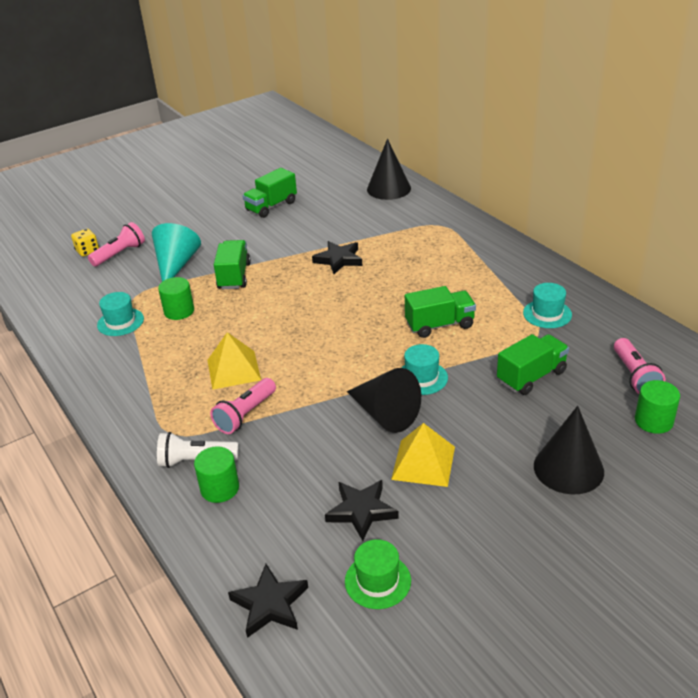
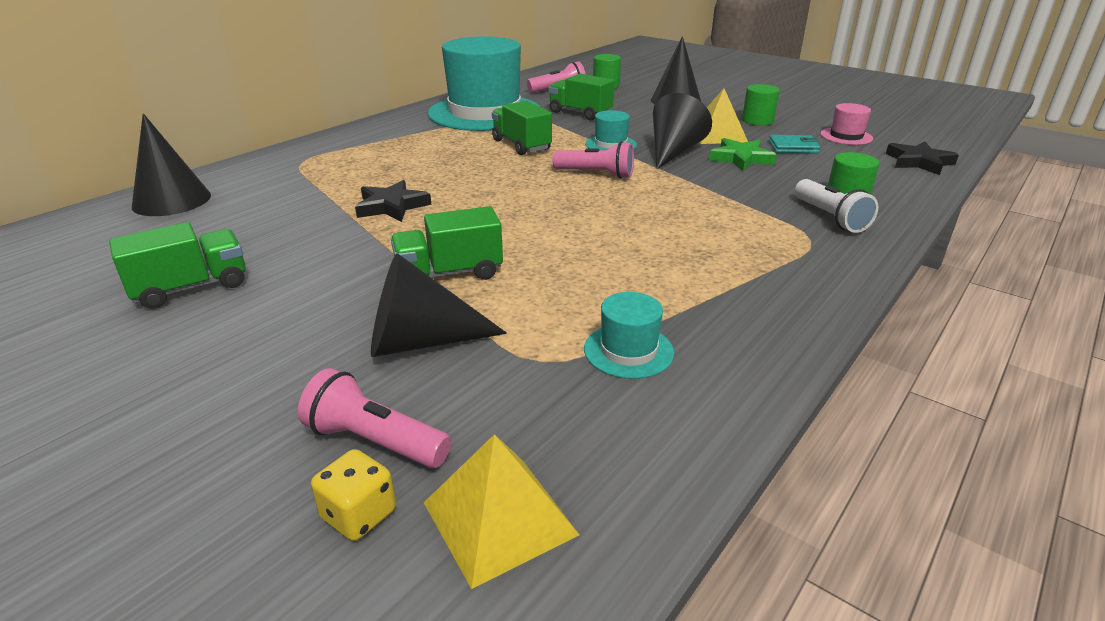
camera: 110 degrees left, 5 degrees down
(176, 265) = (421, 341): turquoise cone -> black cone
(179, 311) = (567, 299): green cylinder -> green cylinder (757, 121)
(233, 370) = (671, 228): yellow pyramid -> yellow pyramid (500, 518)
(245, 414) = (738, 207): pink flashlight -> pink flashlight (596, 174)
(271, 206) = (191, 288): green truck -> green truck turned 60 degrees counterclockwise
(347, 456) = (741, 158): none -> green star
(361, 511) = (793, 147): black star -> turquoise wallet
(377, 581) = (846, 136): green hat -> pink hat
(547, 314) = (485, 113): turquoise hat -> turquoise hat, size x2.49

